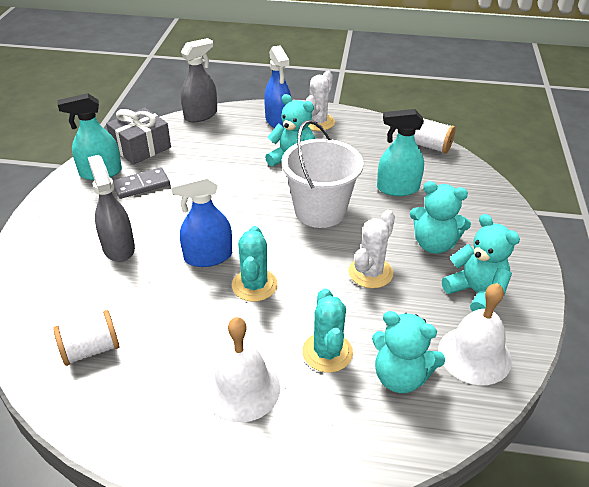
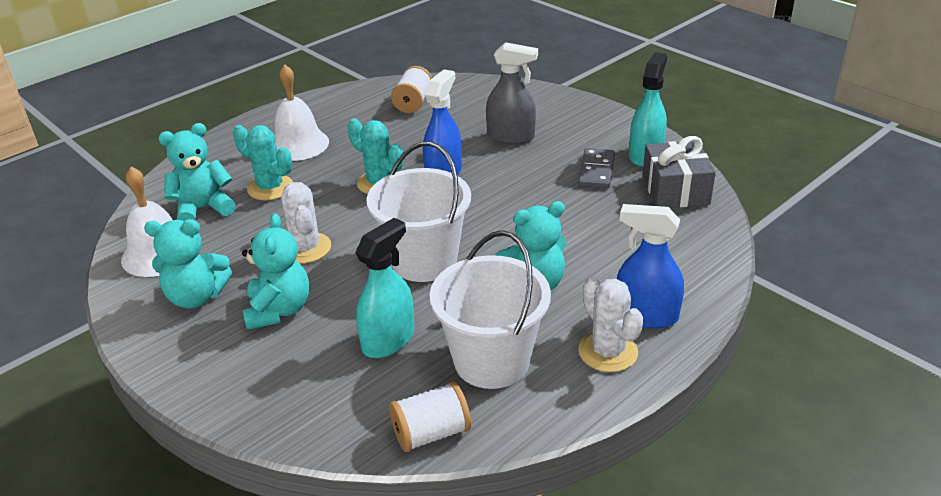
camera: 130 degrees right, 5 degrees down
(201, 115) = (721, 255): grey spray bottle -> none
(367, 150) = (491, 361): none -> white bucket
(434, 244) = (279, 310): turquoise teddy bear -> turquoise teddy bear turned 120 degrees clockwise

